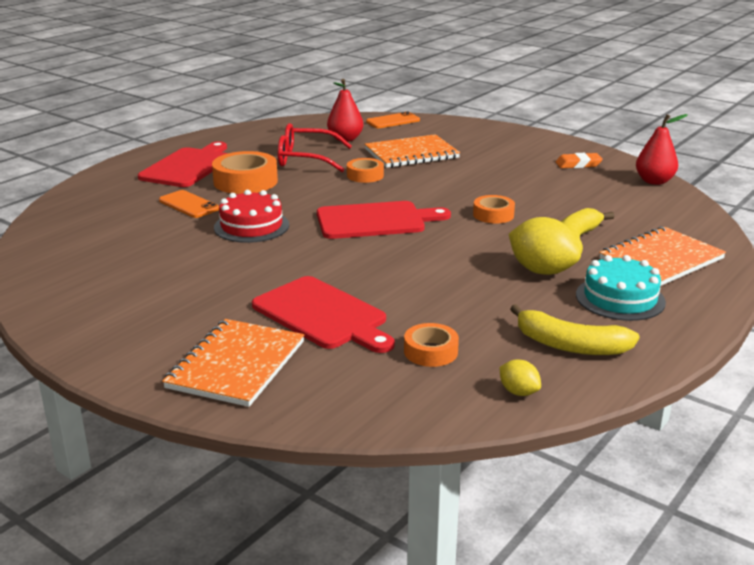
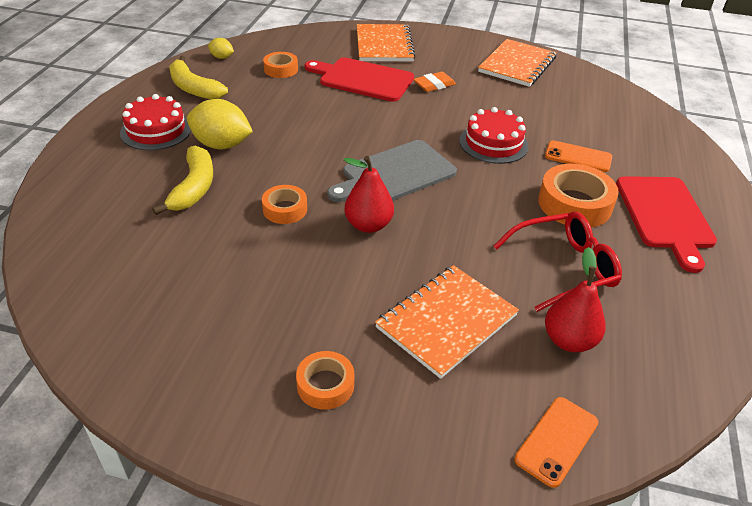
camera: 155 degrees right, 15 degrees up
(365, 175) = (464, 249): orange tape -> orange tape (325, 385)
(375, 221) = (395, 174): red cutting board -> grey cutting board
(570, 345) = (194, 88): yellow banana -> yellow banana turned 135 degrees counterclockwise
(578, 164) = (196, 359): orange eraser -> orange eraser (434, 85)
(620, 298) = (156, 130): turquoise cake -> red cake
(654, 181) = (84, 336): red pear -> red pear (368, 225)
(661, 259) = (111, 181): orange notebook -> orange notebook (517, 65)

